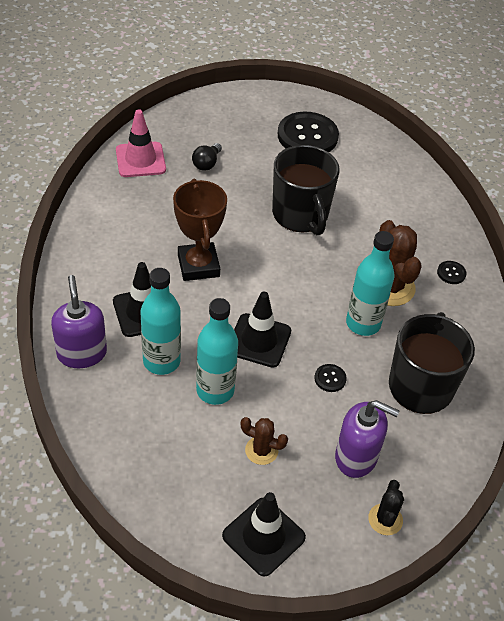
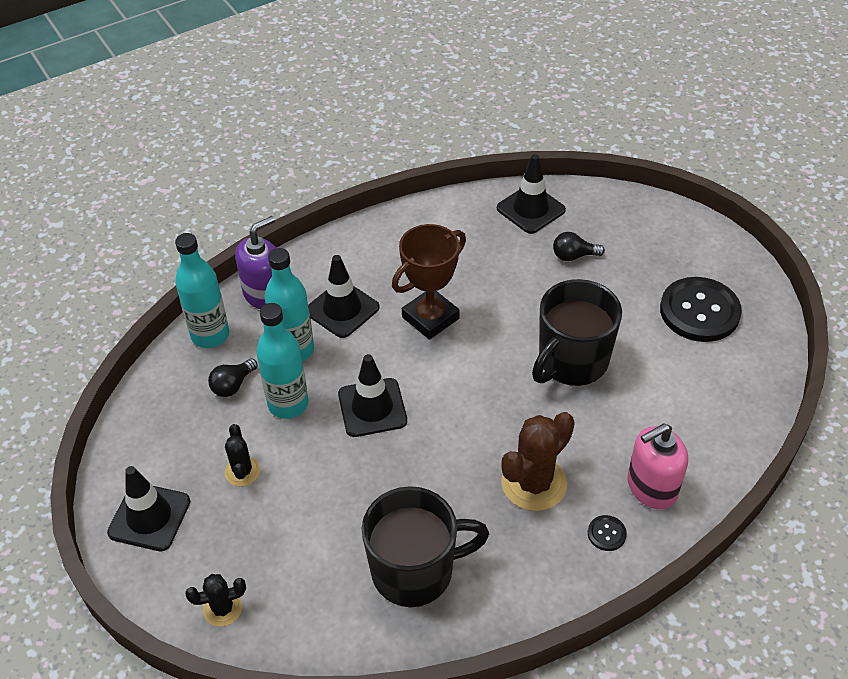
camera: 65 degrees right, 0 degrees up
(140, 160) = (530, 209): pink traffic cone -> black traffic cone
(165, 419) = (233, 385): none -> black light bulb
(261, 450) = (242, 471): brown cactus -> black cactus
(330, 378) = (366, 486): black button -> none
(356, 457) = (283, 551): purple soap dispenser -> none
(363, 323) = (461, 482): turquoise bottle -> turquoise bottle (210, 335)
(429, 234) = (651, 487): none -> pink soap dispenser

